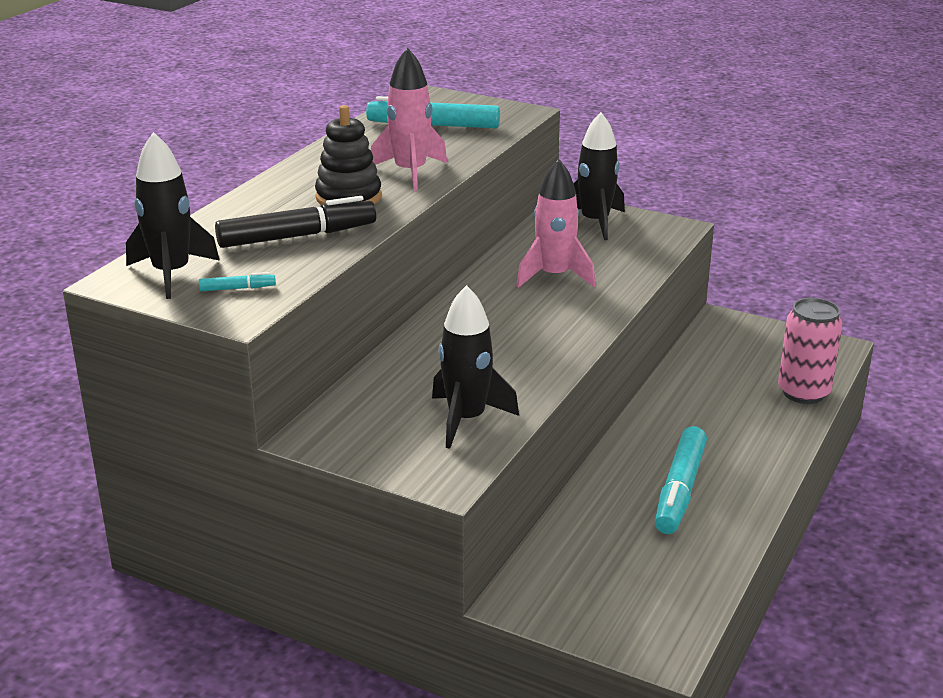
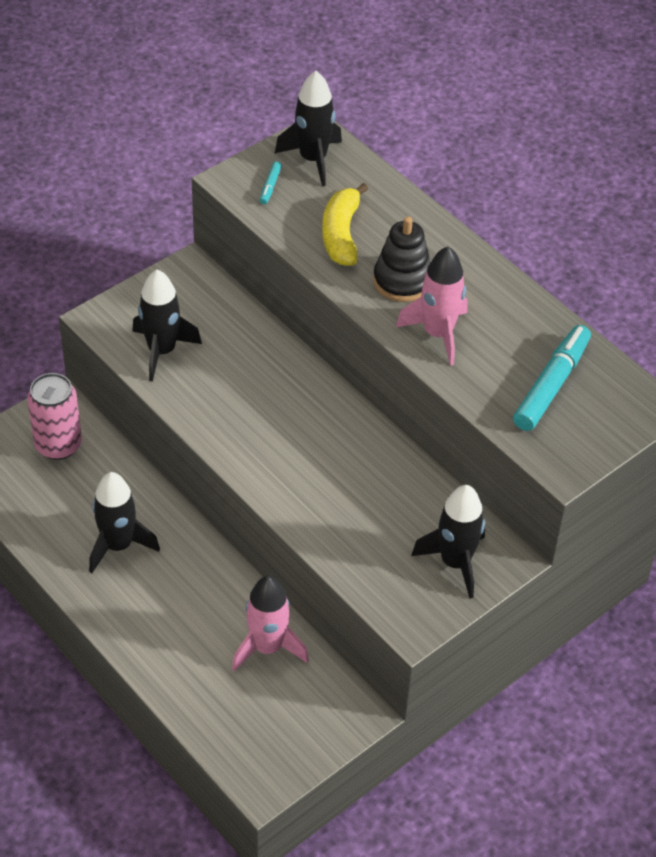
camera: 110 degrees right, 20 degrees up
(297, 236) = (341, 234): black marker -> yellow banana
(554, 276) = (354, 484): pink rocket -> pink rocket (267, 647)
(679, 490) = (118, 545): turquoise marker -> black rocket
(803, 392) = (200, 708): pink can -> pink can (58, 445)

